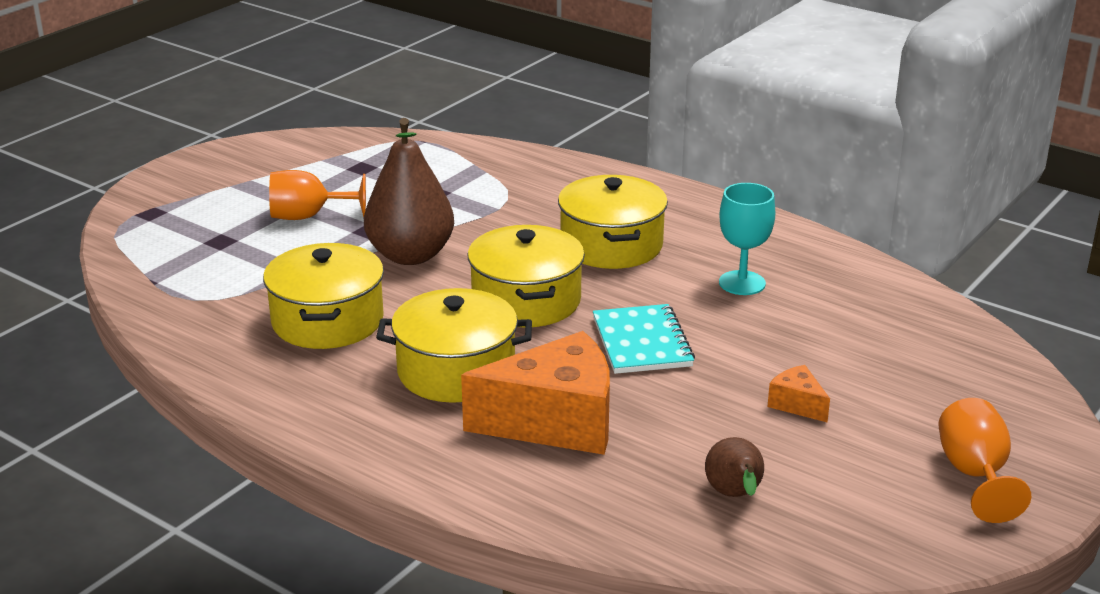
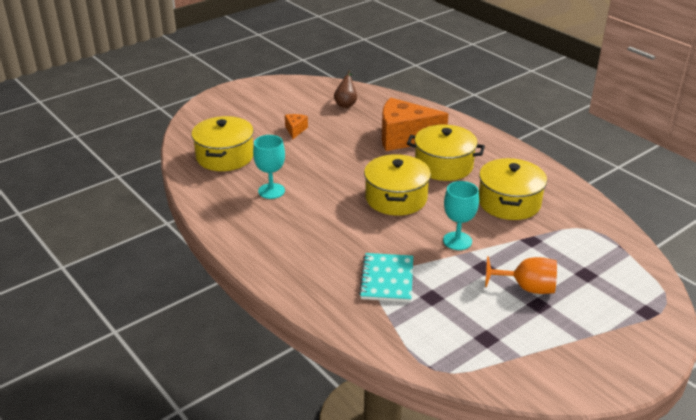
camera: 165 degrees left, 5 degrees up
(410, 255) = (457, 241): brown pear -> turquoise goblet
(611, 245) = (329, 228): yellow pot -> yellow pot (225, 156)
(641, 342) = (346, 166): turquoise notebook -> turquoise notebook (387, 279)
(797, 404) = (295, 130): orange cheese -> orange cheese turned 150 degrees counterclockwise
(974, 475) = (250, 98): orange goblet -> none

